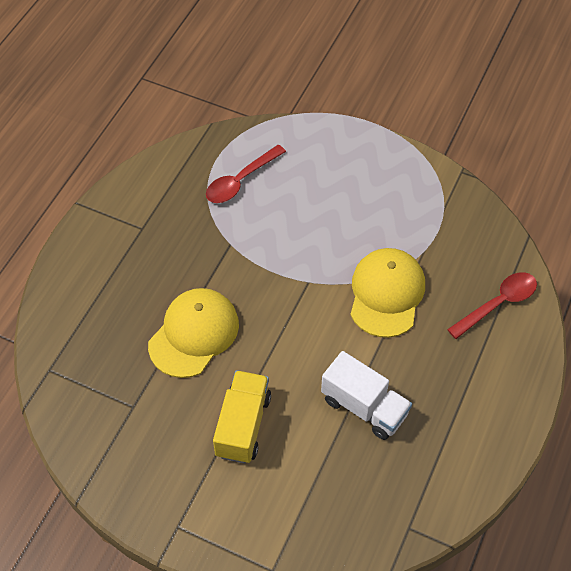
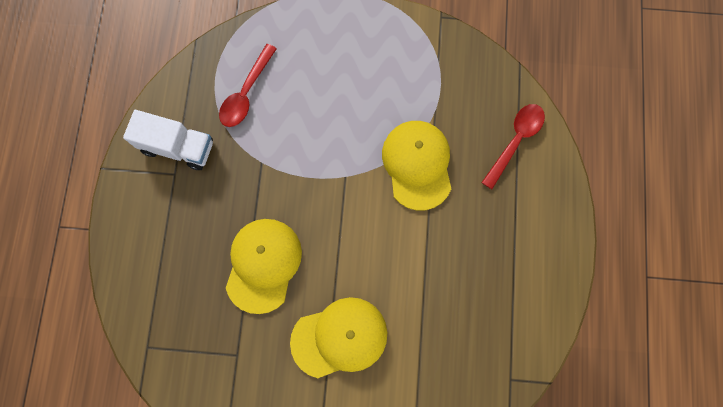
camera: 20 degrees left, 20 degrees up
(243, 425) = (339, 337): yellow truck -> yellow cap
(364, 407) = (436, 282): white truck -> white truck (178, 147)

